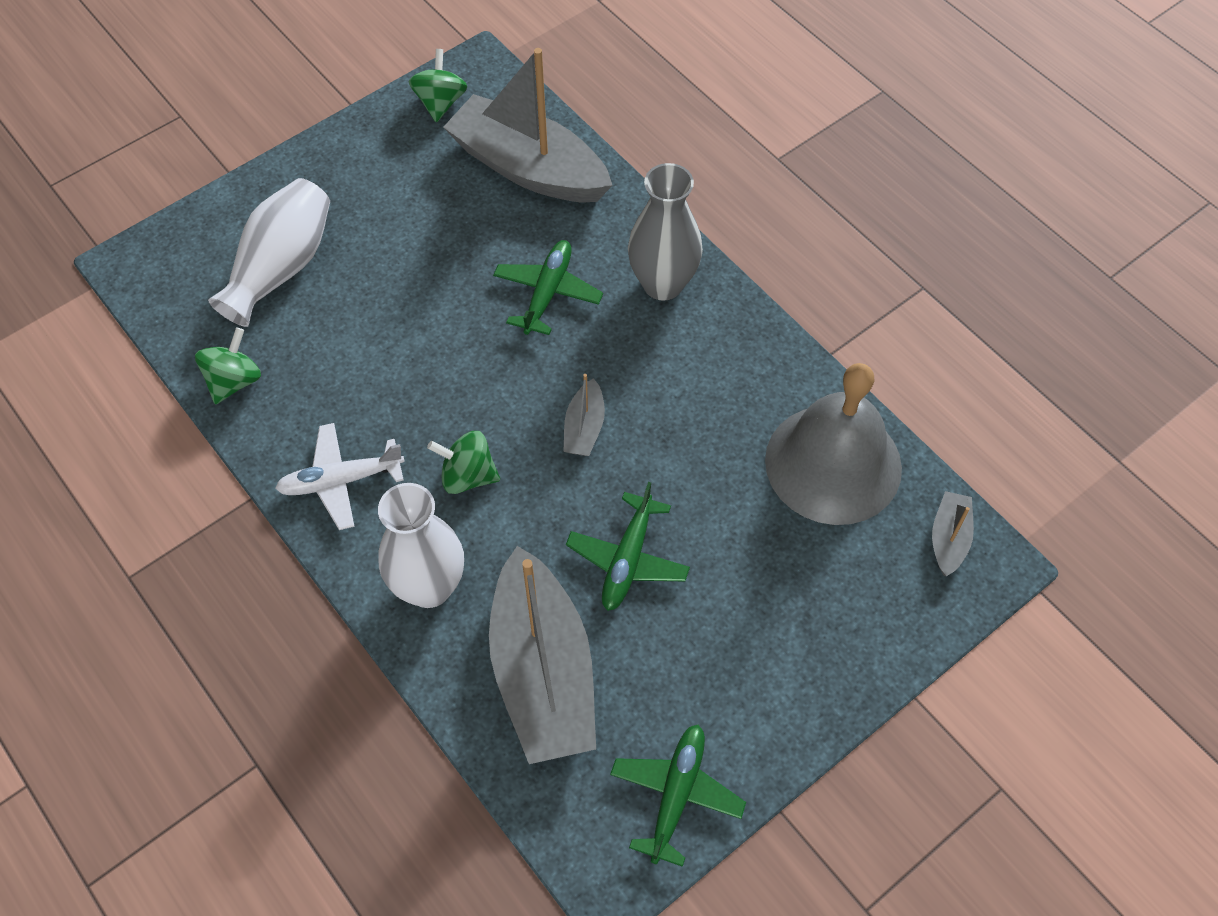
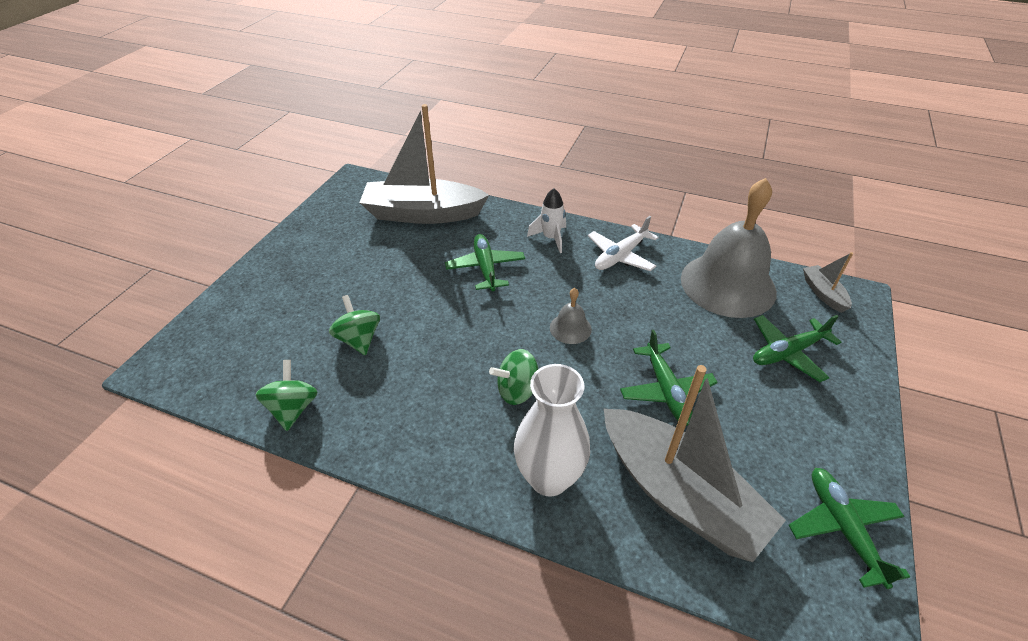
camera: 30 degrees left, 15 degrees down
(281, 267) = (287, 323): white vase -> none
(340, 481) = (426, 438): white plane -> white plane (620, 256)
(440, 102) = (342, 202): green spinning top -> green spinning top (359, 339)
(584, 427) = (570, 328): grey boat -> grey bell
(663, 284) = (551, 238): grey vase -> white rocket
(815, 590) = (787, 353): none -> green plane

